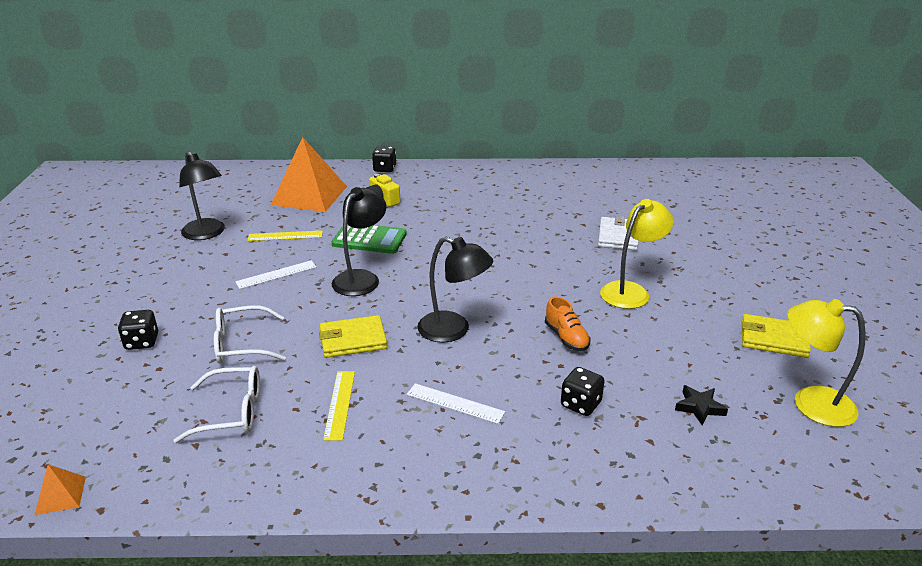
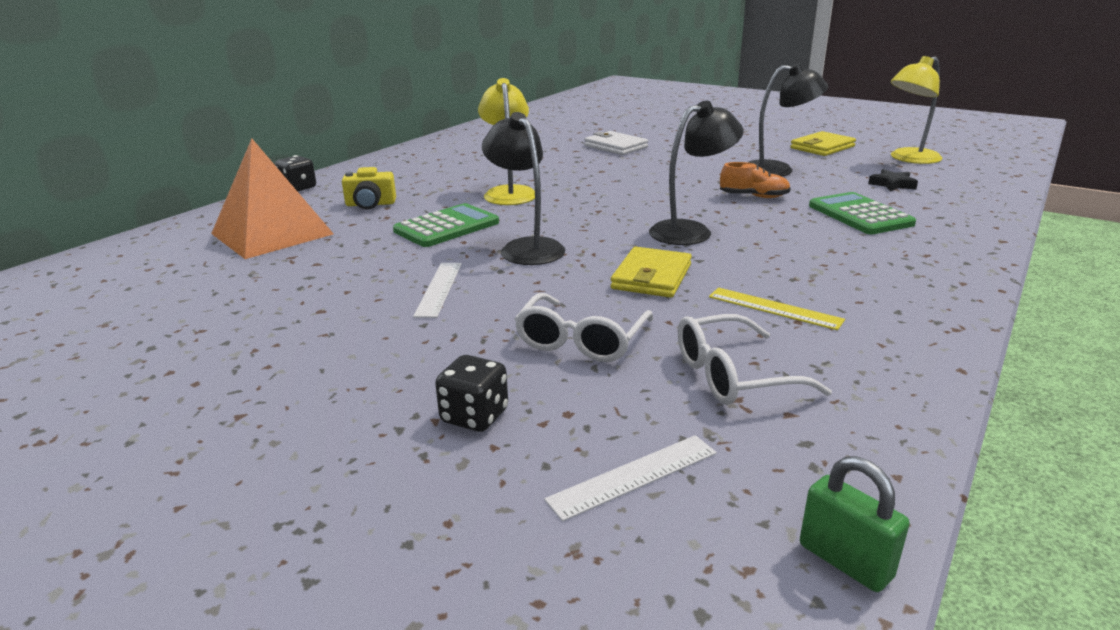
camera: 55 degrees left, 5 degrees down
(60, 495) = (845, 561): orange pyramid -> green padlock
(207, 234) = (235, 313): black lamp -> black lamp (778, 170)
(231, 412) = (734, 375): white glasses -> white glasses turned 135 degrees counterclockwise
(285, 236) = (349, 266): yellow ruler -> none
(455, 403) = (819, 257): white ruler -> white ruler (634, 476)
(580, 404) = (859, 215): black dice -> green calculator
(631, 291) = (708, 163): yellow lamp -> yellow lamp (509, 192)

